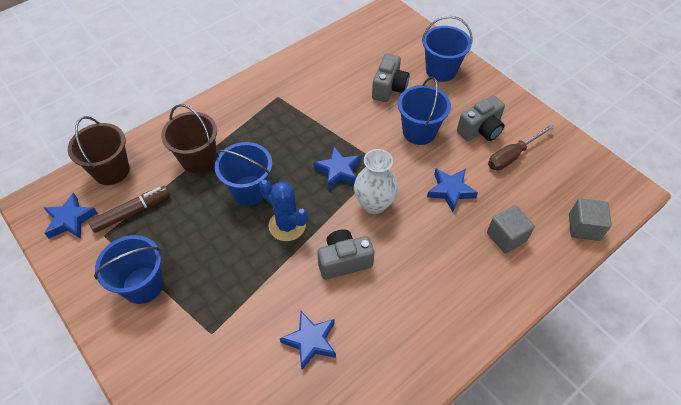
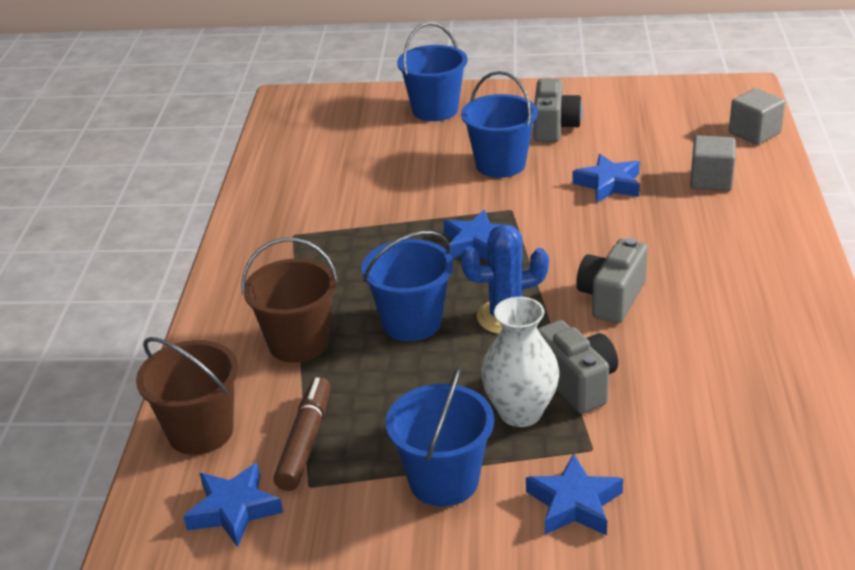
camera: 45 degrees left, 20 degrees down
(310, 341) = (692, 372): blue star -> blue star (574, 503)
(374, 204) = (559, 241): white vase -> white vase (520, 412)
(389, 88) = (407, 153): grey camera -> grey camera (577, 383)
(512, 155) = (614, 126): brown screwdriver -> none

